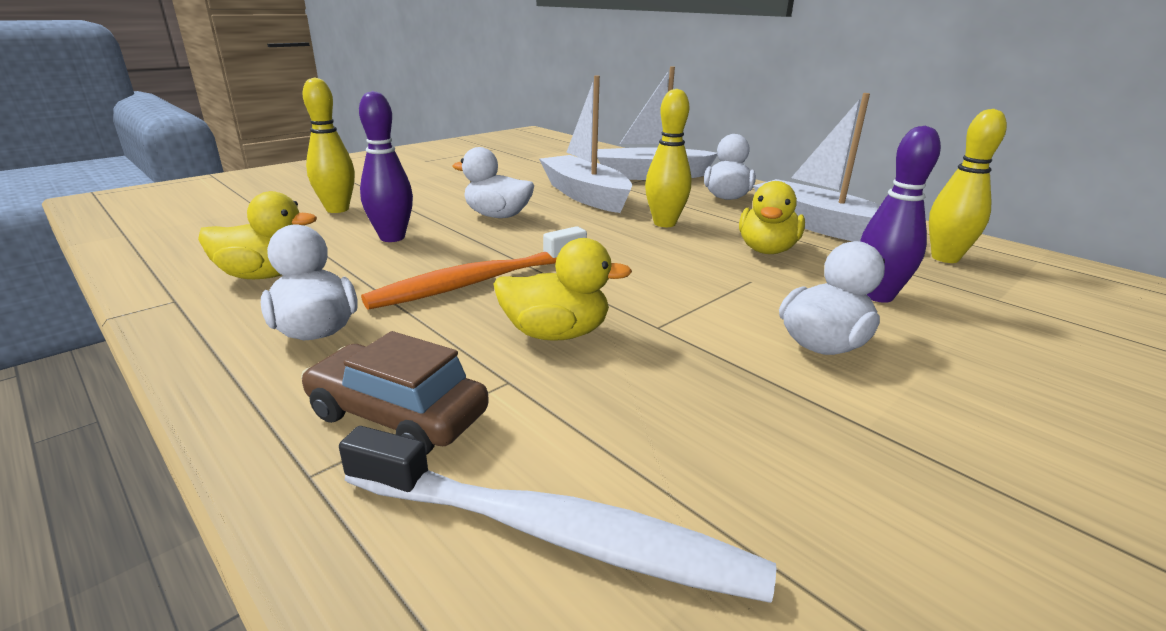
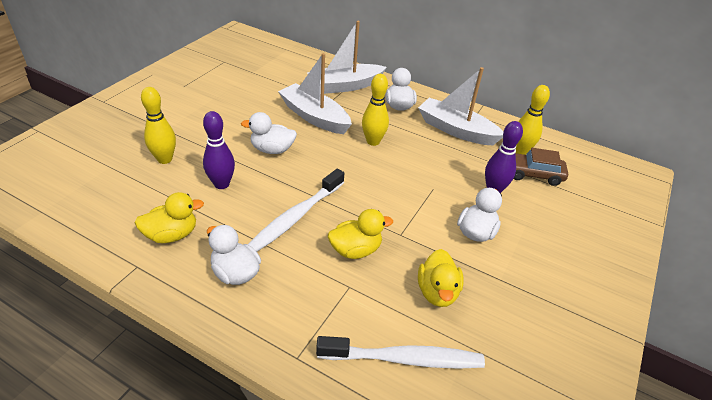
camera: 20 degrees left, 15 degrees up
(397, 415) = (312, 318): brown car -> brown car (533, 174)
(478, 282) = (296, 217): orange toothbrush -> white toothbrush
(767, 250) = (434, 159): yellow duck -> yellow duck (437, 292)

